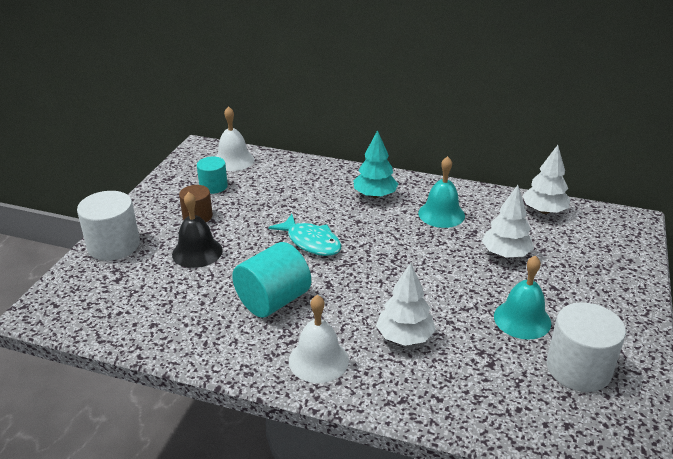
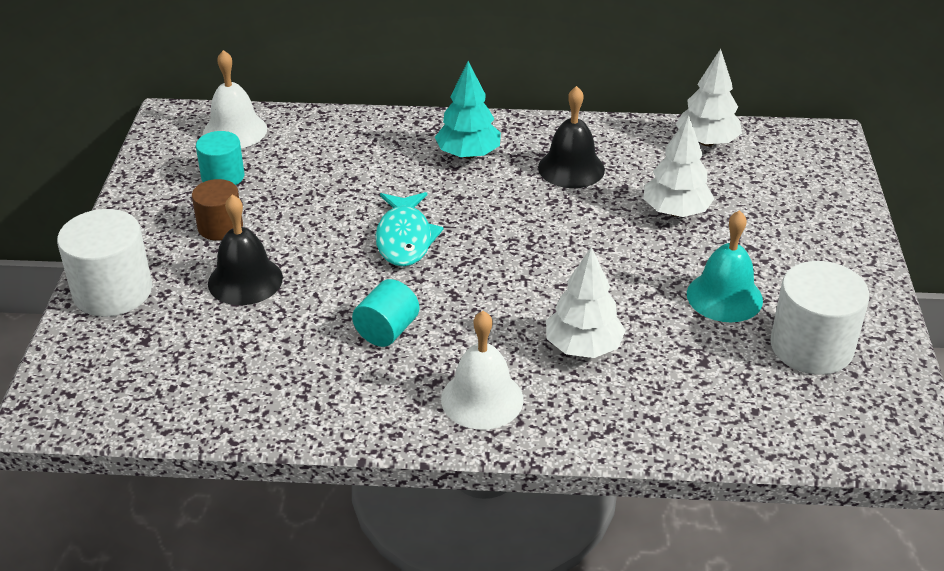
camera: 15 degrees left, 5 degrees up
(273, 301) = (387, 331): turquoise cylinder -> turquoise cylinder, size x0.61
(311, 242) = (405, 238): turquoise fish -> turquoise fish turned 60 degrees clockwise
(441, 214) = (571, 168): turquoise bell -> black bell

